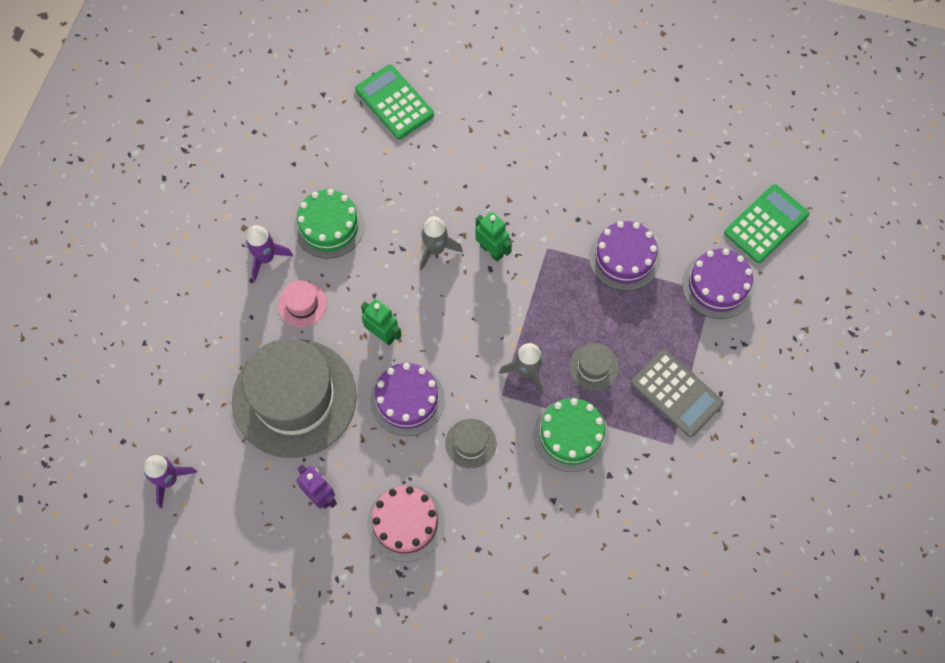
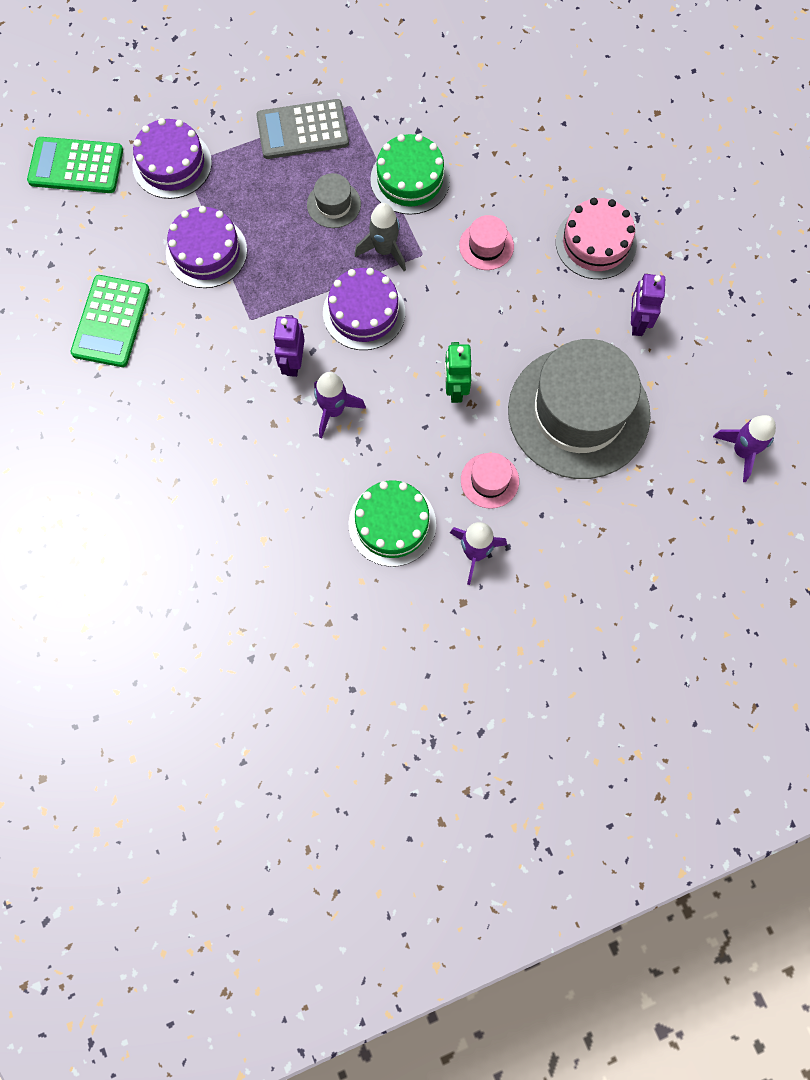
camera: 130 degrees left, 5 degrees up
(394, 102) = (203, 578): green calculator -> green calculator (111, 321)
(407, 400) = (495, 322): purple cake -> purple cake (364, 312)
(435, 249) = (333, 410): grey rocket -> purple rocket
(470, 443) = (486, 246): grey hat -> pink hat
(492, 250) = (293, 363): green robot -> purple robot
(676, 393) = (302, 130): grey calculator -> grey calculator turned 105 degrees counterclockwise

